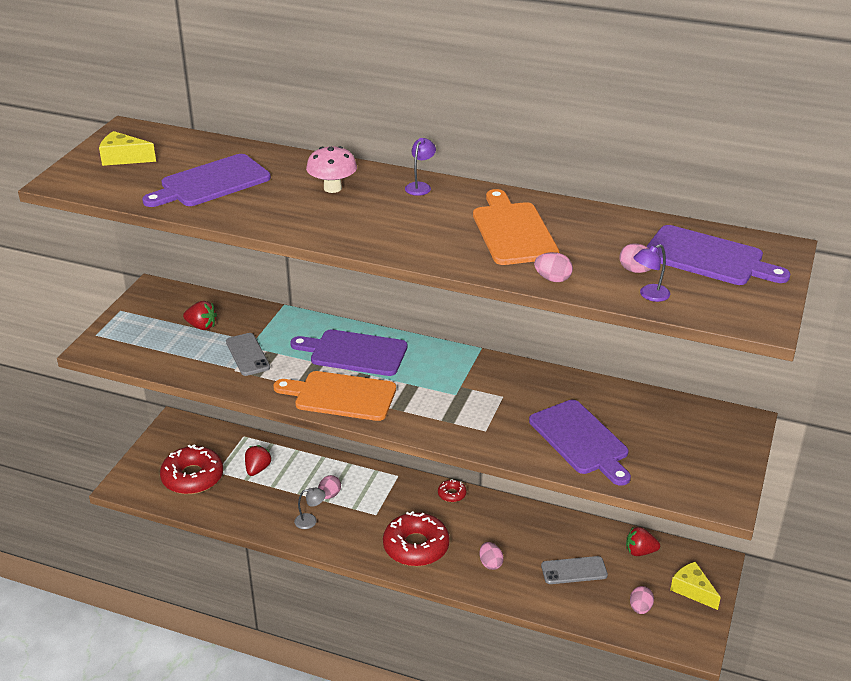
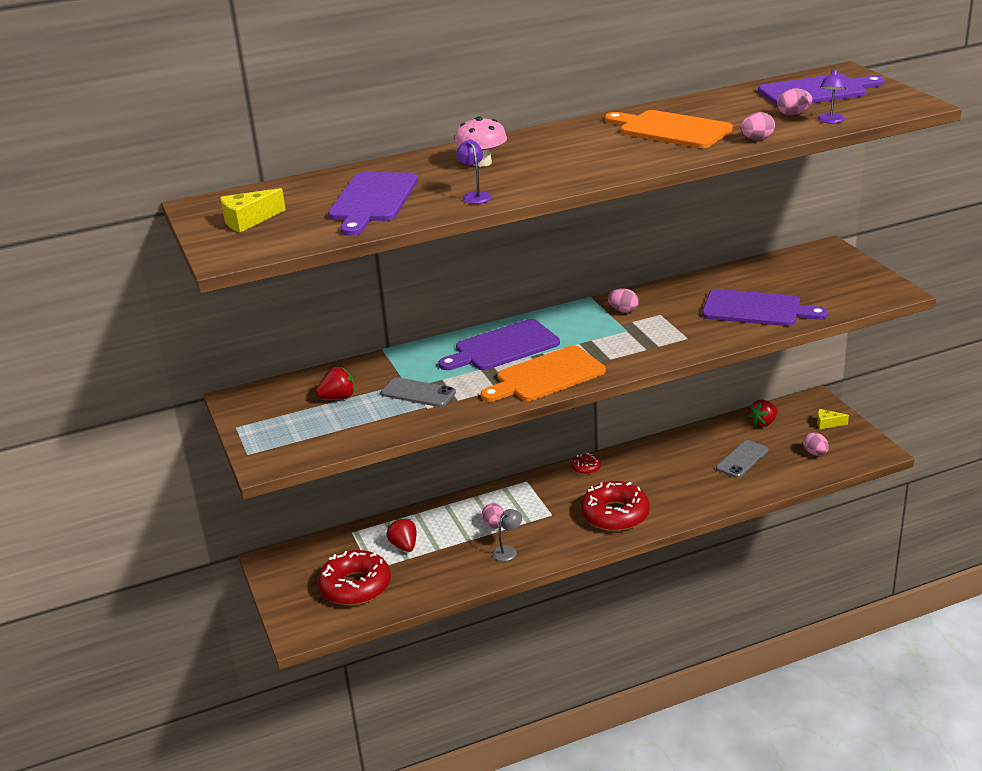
camera: 40 degrees left, 5 degrees down
(420, 186) = (545, 136): purple lamp -> purple lamp (475, 196)
(490, 563) = (683, 491): pink egg -> pink egg (623, 310)
(692, 590) = (827, 424): yellow cheese -> yellow cheese, size x0.66

